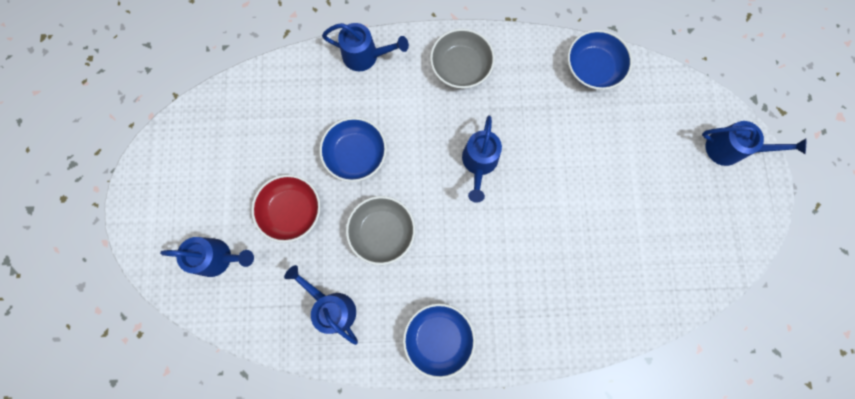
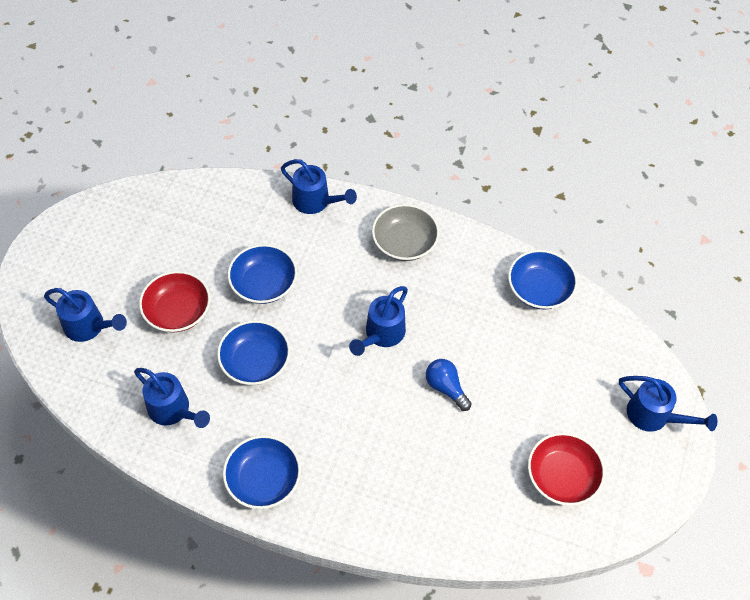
camera: 20 degrees right, 20 degrees down
(332, 307) = (173, 410): blue watering can -> blue watering can turned 150 degrees clockwise
(382, 232) = (255, 362): grey bowl -> blue bowl
(553, 191) = (446, 388): none -> blue light bulb
(679, 233) = (562, 477): none -> red bowl

